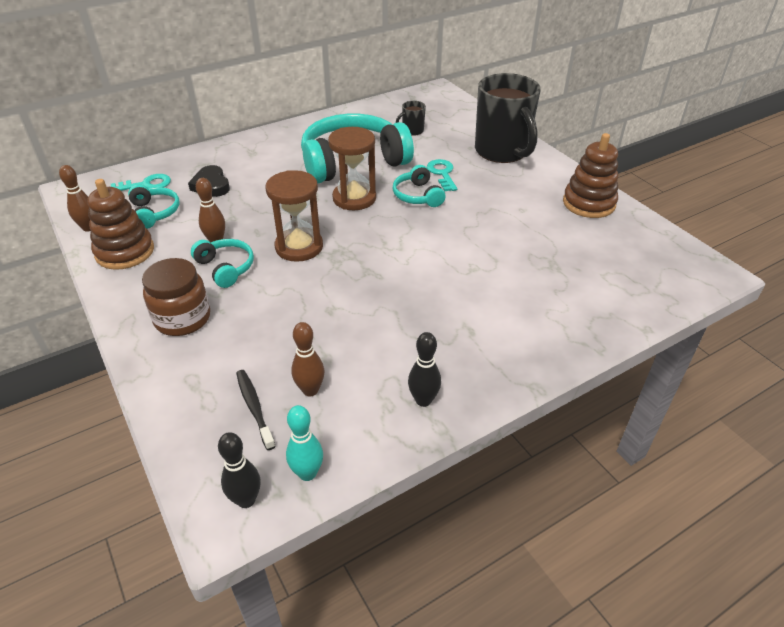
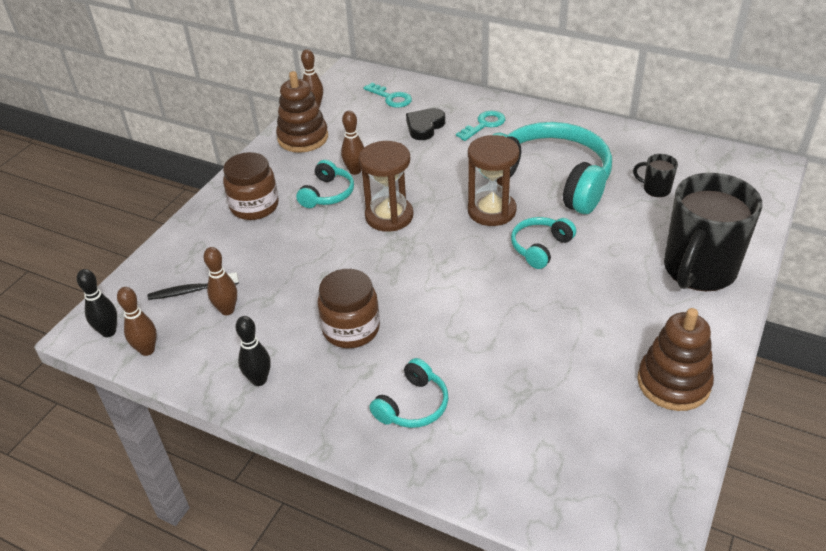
camera: 60 degrees right, 0 degrees up
(154, 213) = (360, 122): turquoise headphones -> turquoise headphones (413, 405)
(254, 407) = (191, 291): black toothbrush -> black toothbrush turned 135 degrees counterclockwise
(307, 473) = (147, 350): turquoise bowling pin -> brown bowling pin
(412, 320) = (351, 329): none -> brown jar
(442, 173) = (599, 246): turquoise key -> turquoise key (484, 125)

